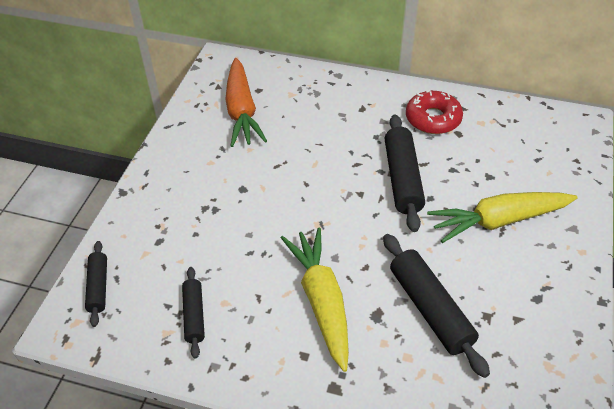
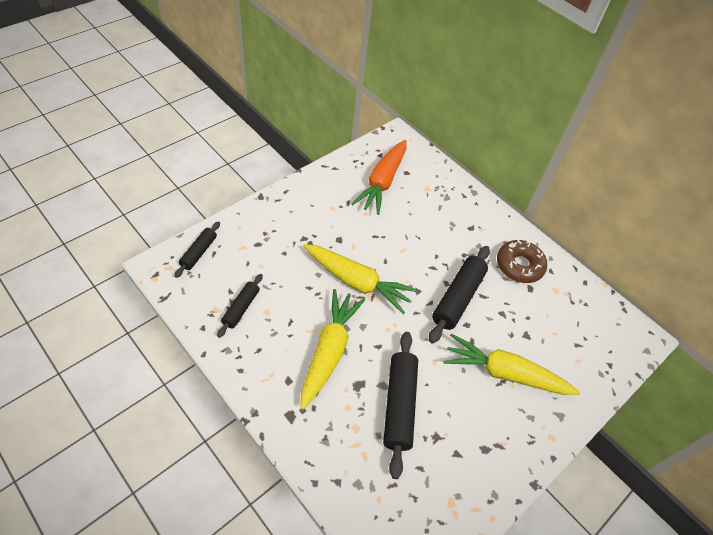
camera: 25 degrees right, 5 degrees up
(295, 219) = (357, 282): none -> yellow carrot
(433, 119) = (519, 266): red donut -> brown donut

